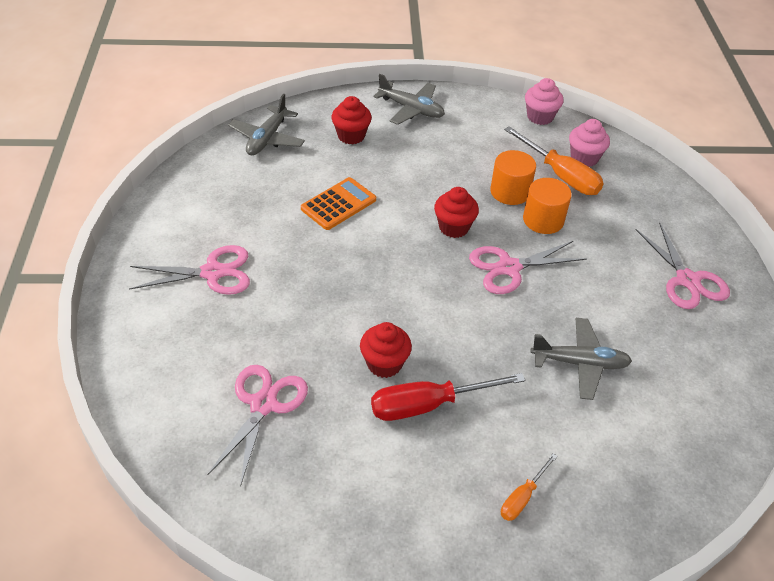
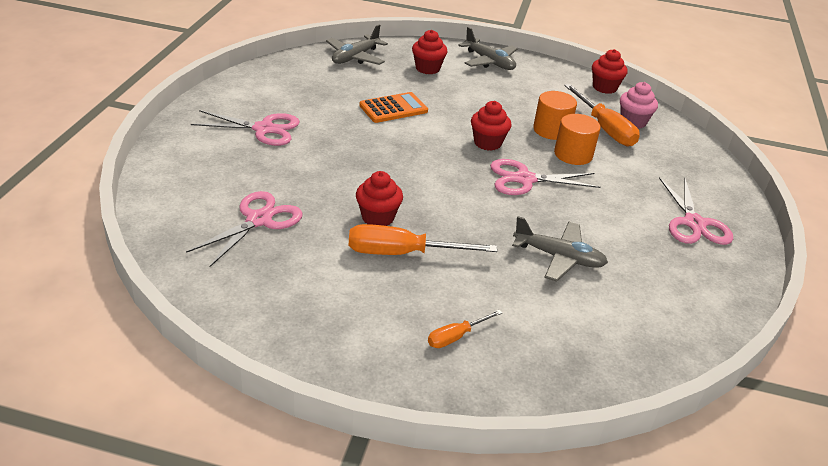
camera: 15 degrees right, 10 degrees down
(428, 405) = (402, 253): red screwdriver -> orange screwdriver
(540, 117) = (604, 87): pink cupcake -> red cupcake

